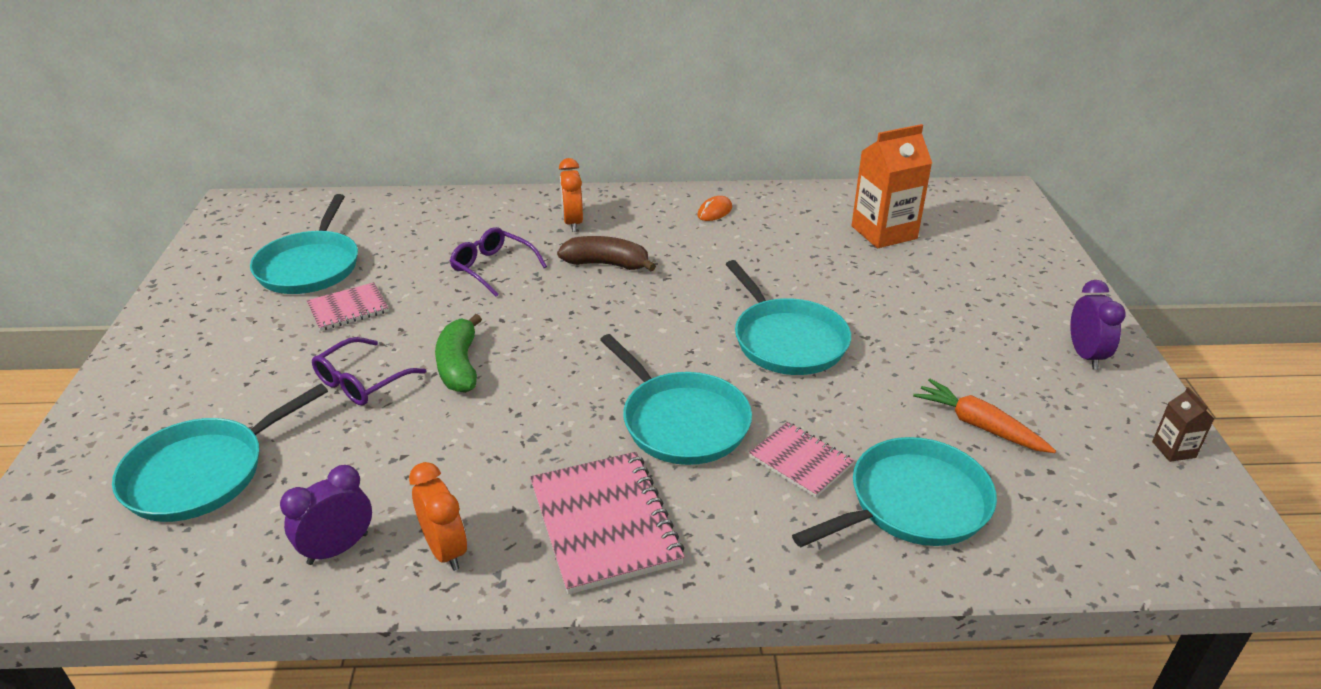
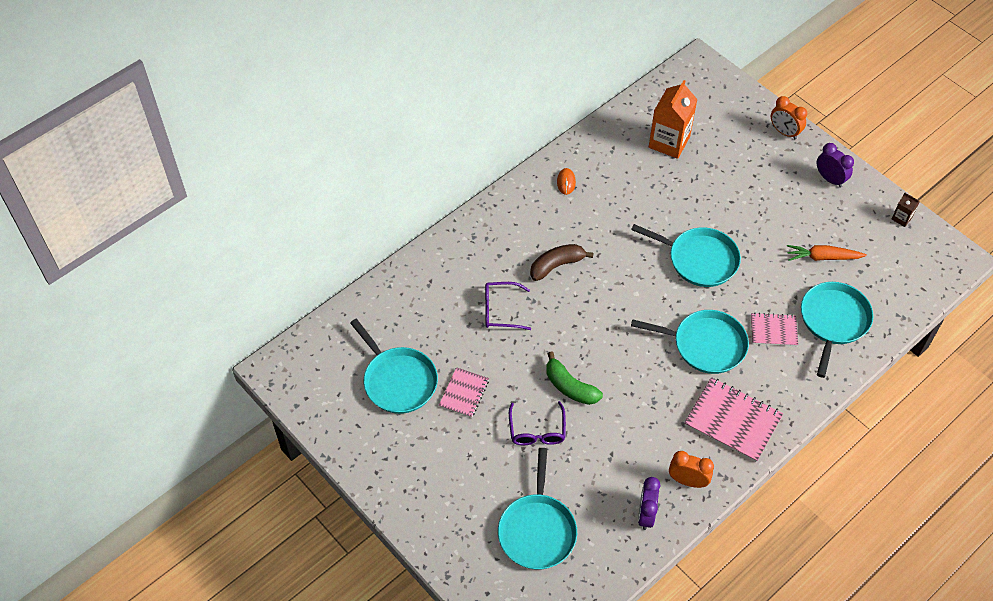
camera: 40 degrees left, 20 degrees up
(572, 223) = (499, 244): orange clock -> orange clock (784, 132)

